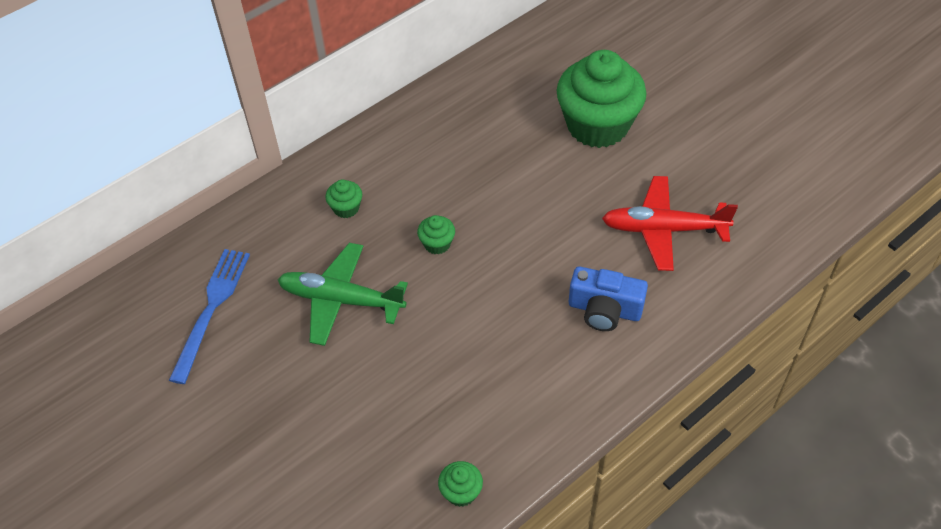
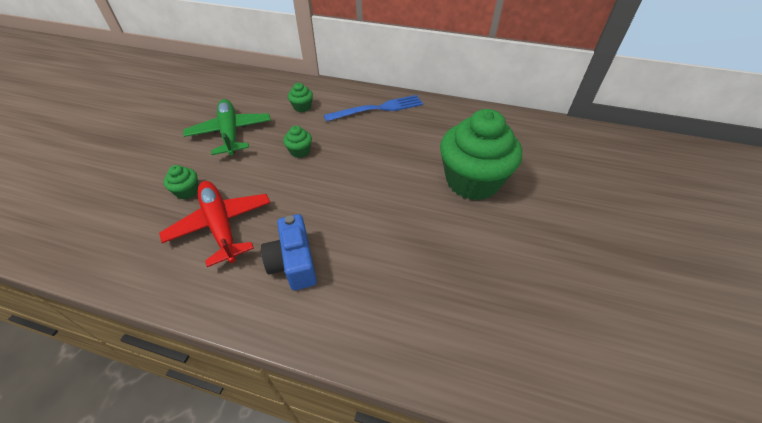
camera: 55 degrees right, 5 degrees down
(211, 309) = (200, 94): blue fork -> blue fork (378, 109)
(461, 492) = (83, 252): green cupcake -> green cupcake (187, 191)
(663, 229) = (404, 265): red plane -> red plane (221, 225)

